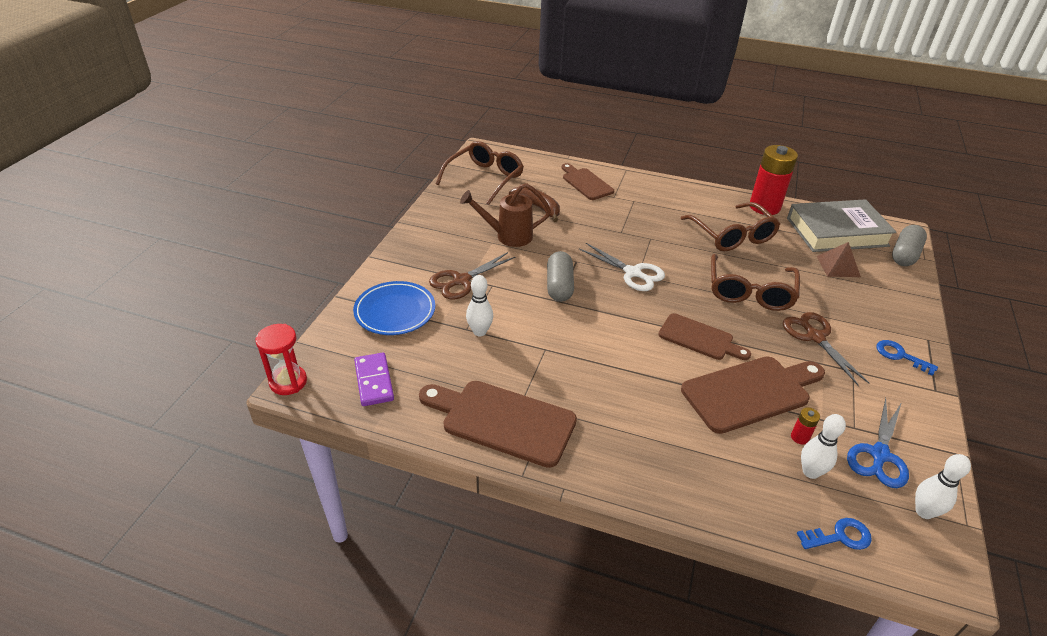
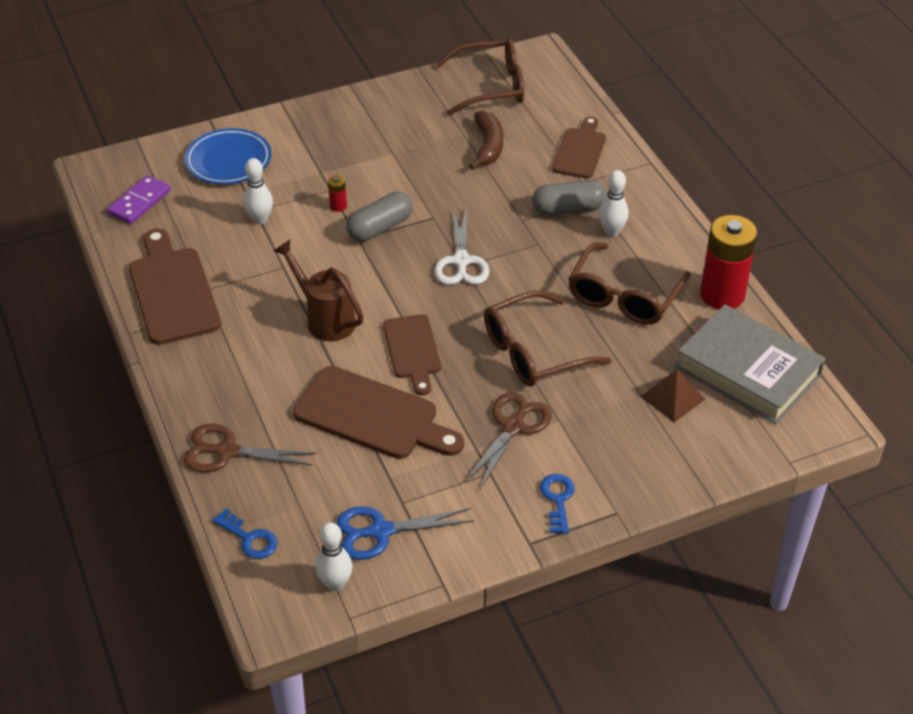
camera: 50 degrees right, 5 degrees up
(288, 382) = (91, 164): red hourglass -> none
(461, 280) = (313, 169): brown scissors -> brown scissors (227, 451)
(507, 236) = (414, 156): brown watering can -> brown watering can (325, 318)
(799, 437) = (346, 471): red battery -> red battery (338, 206)
(810, 472) = (308, 494): white bowling pin -> white bowling pin (612, 231)
(904, 255) = (774, 443): grey capsule -> grey capsule (568, 209)

